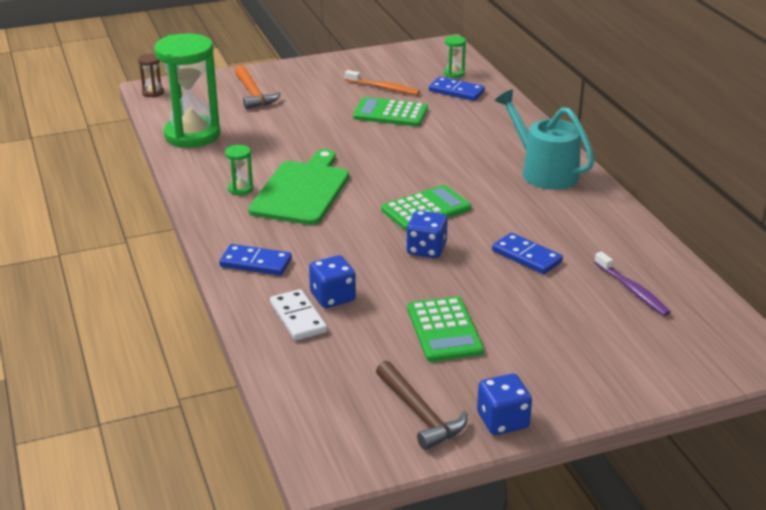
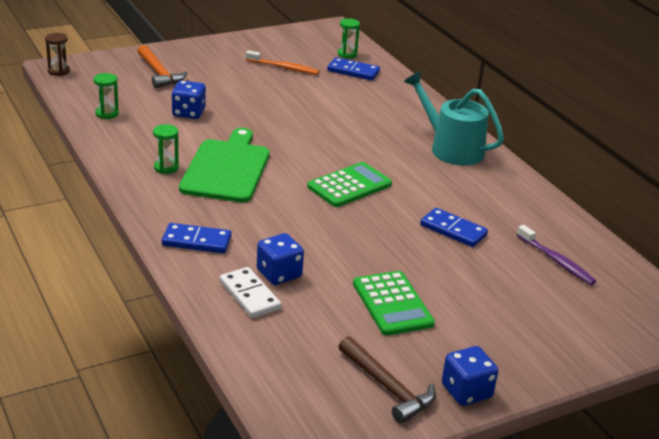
camera: 10 degrees left, 0 degrees up
(192, 135) = (107, 114): green hourglass -> green hourglass, size x0.42
(390, 113) = (296, 92): green calculator -> none
(426, 249) = (358, 225): blue dice -> blue dice (188, 113)

